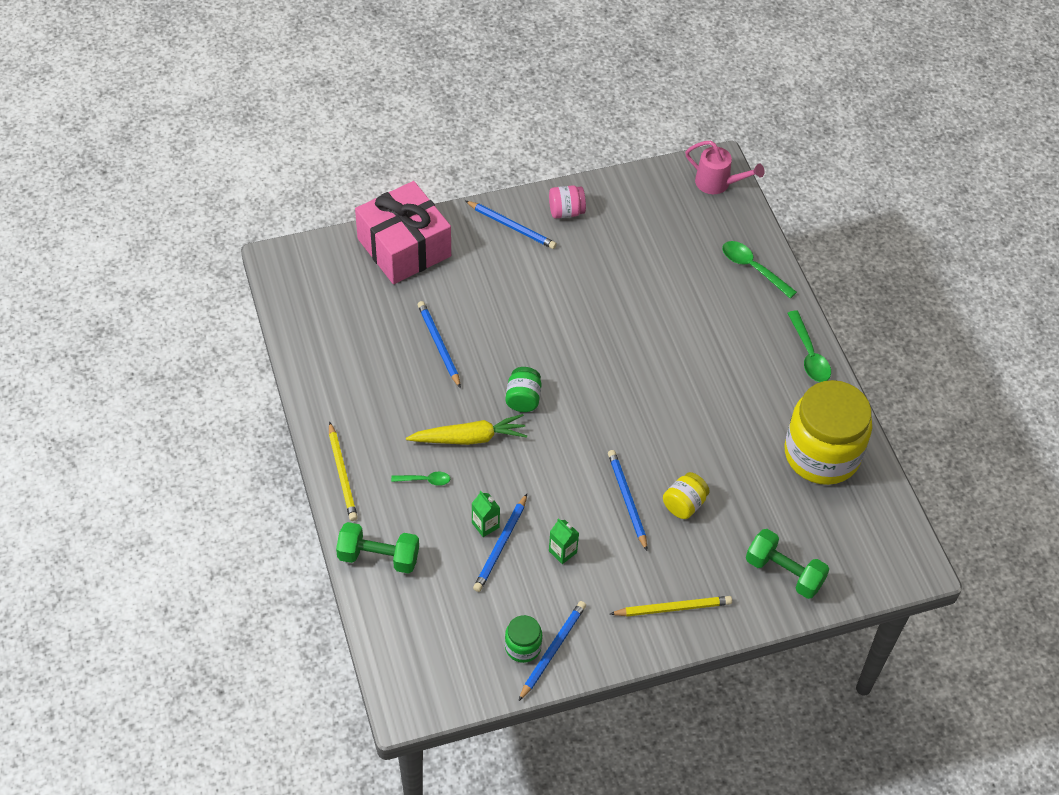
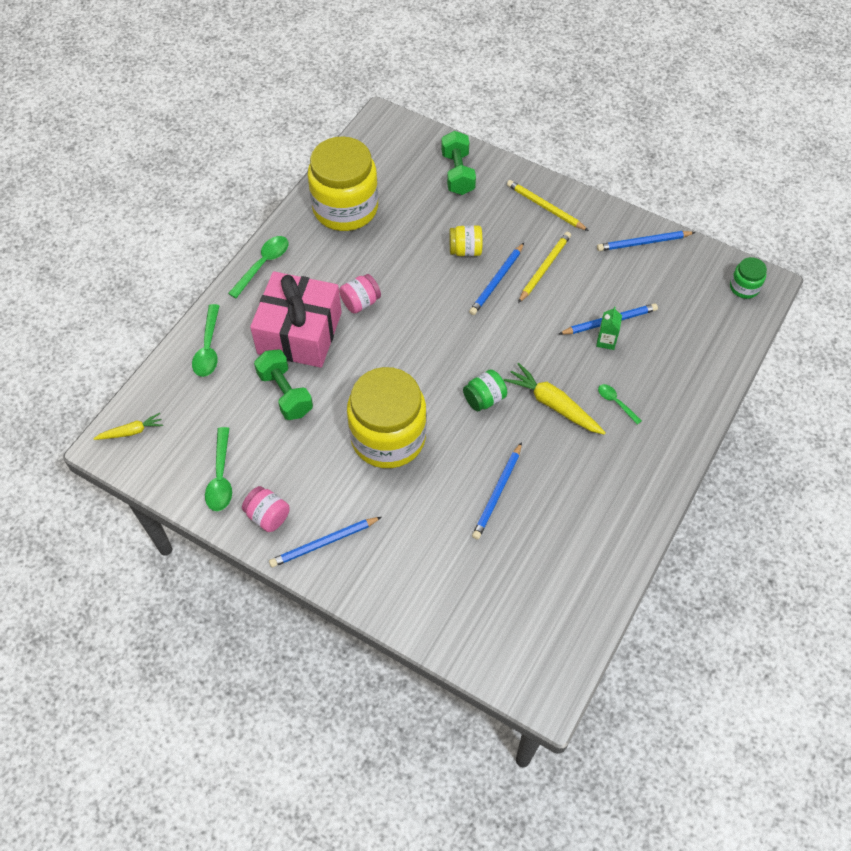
camera: 130 degrees left, 5 degrees up
(342, 474) = (671, 456): yellow pencil -> yellow pencil (544, 268)
(378, 557) = (700, 380): green dumbbell -> green dumbbell (285, 393)
(404, 247) = (429, 606): pink gift -> pink gift (299, 333)
(511, 226) = (324, 543): blue pencil -> blue pencil turned 105 degrees counterclockwise
(523, 647) = (659, 258): green jar -> green jar (744, 287)
(555, 317) = (388, 437): none -> yellow jar
(562, 552) = (574, 286): green carton -> none
(625, 207) = (221, 477): none -> green spoon
(701, 390) = (360, 302): none -> pink jar
(718, 183) = (131, 431): pink watering can -> yellow carrot

